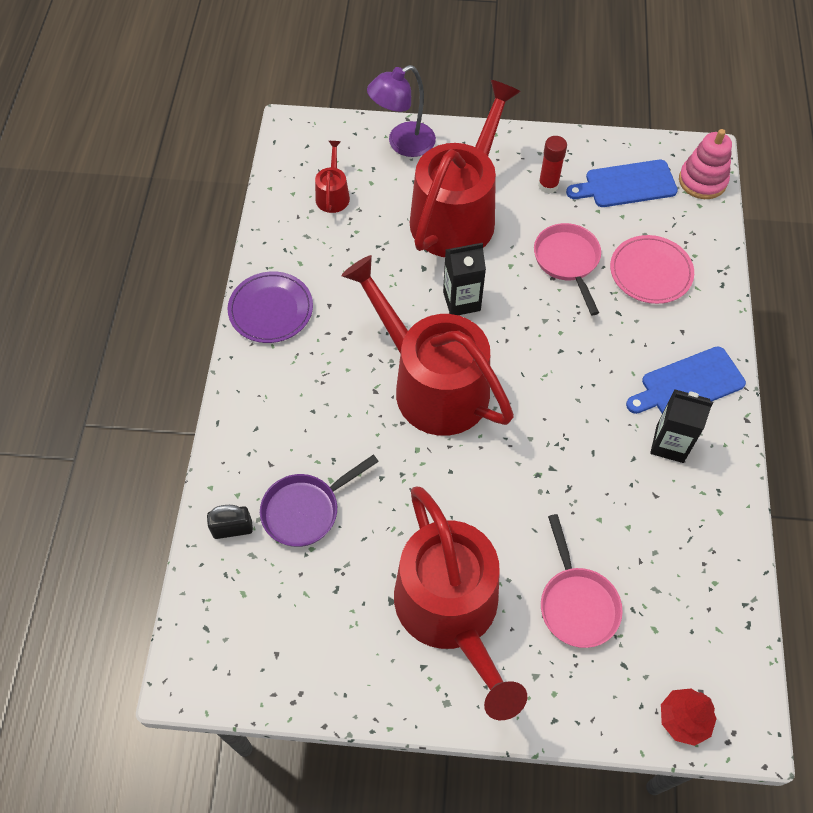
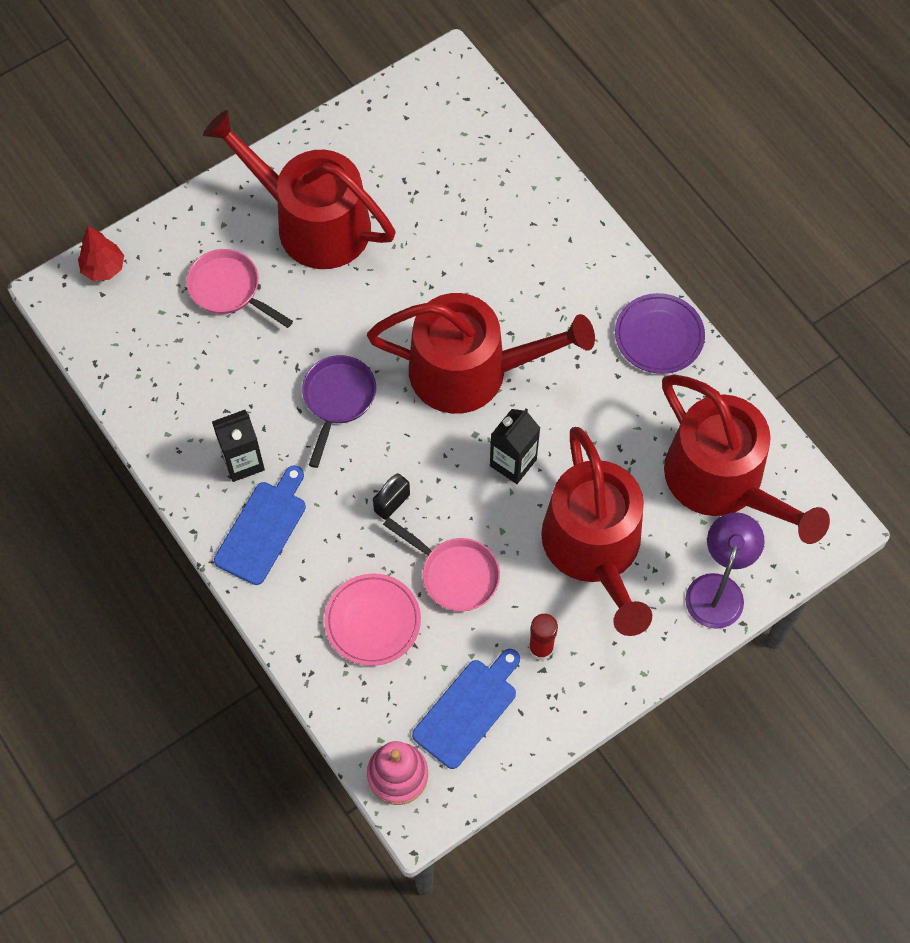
camera: 140 degrees right, 5 degrees up
(232, 529) = (513, 164): black padlock -> black padlock (392, 503)
(305, 510) = (475, 212): purple pan -> purple pan (338, 399)
(333, 195) = (722, 481): red watering can -> red watering can, size x2.45

